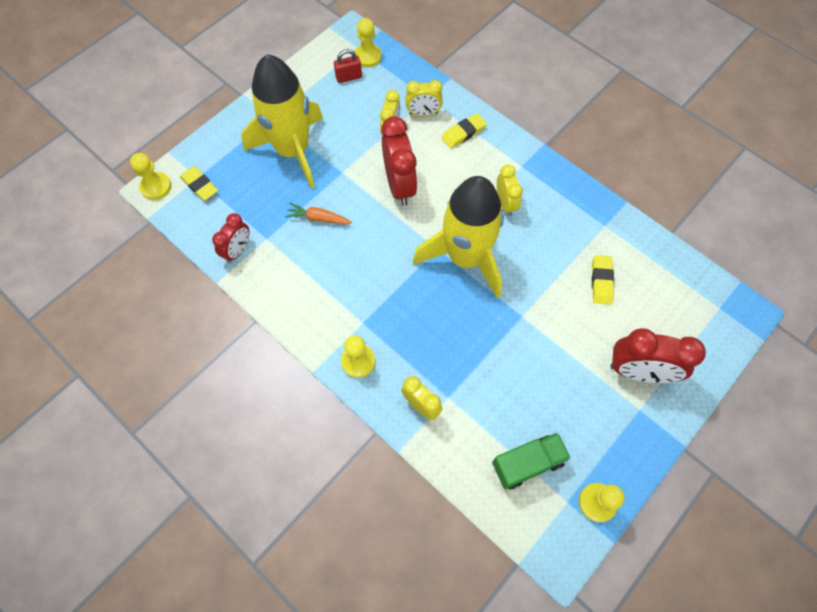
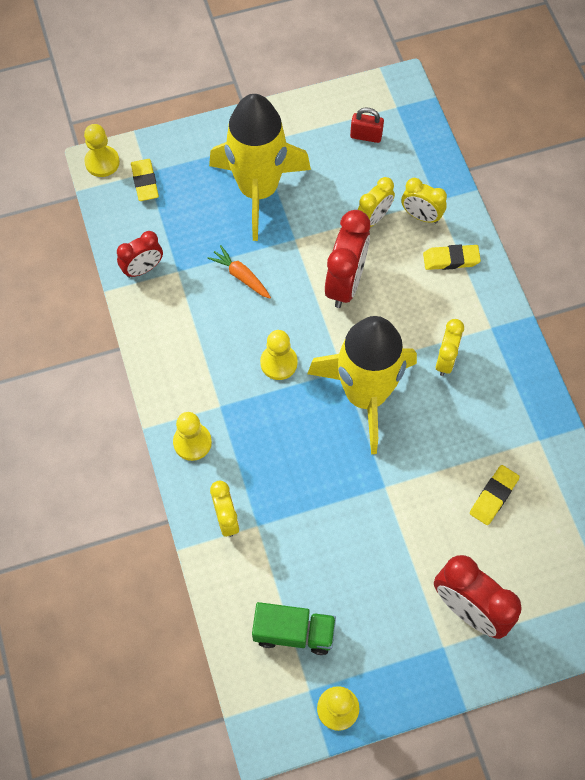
camera: 30 degrees right, 0 degrees up
(368, 56) = (401, 122): yellow pawn -> yellow pawn (278, 363)

